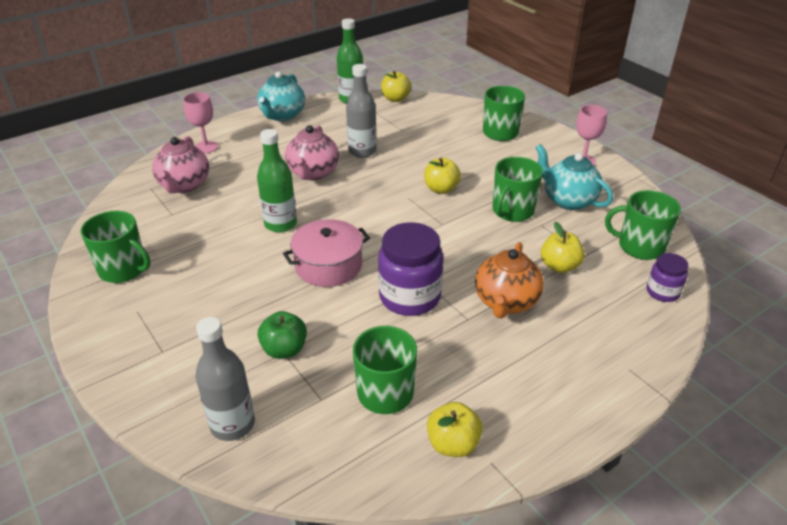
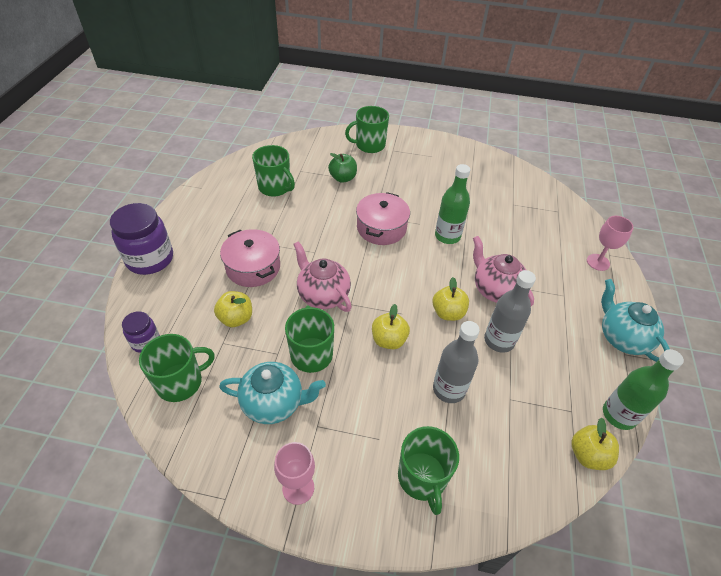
camera: 135 degrees right, 10 degrees up
(124, 269) = (473, 166): green mug -> green mug (369, 145)
(184, 185) = (546, 225): pink teapot -> pink teapot (323, 295)
(232, 424) = (324, 145): grey bottle -> grey bottle (449, 389)
(409, 297) = (313, 237): purple jar -> purple jar (150, 259)
(453, 444) = (224, 185): yellow apple -> yellow apple (448, 313)
(506, 302) = (253, 267): orange teapot -> pink pot

